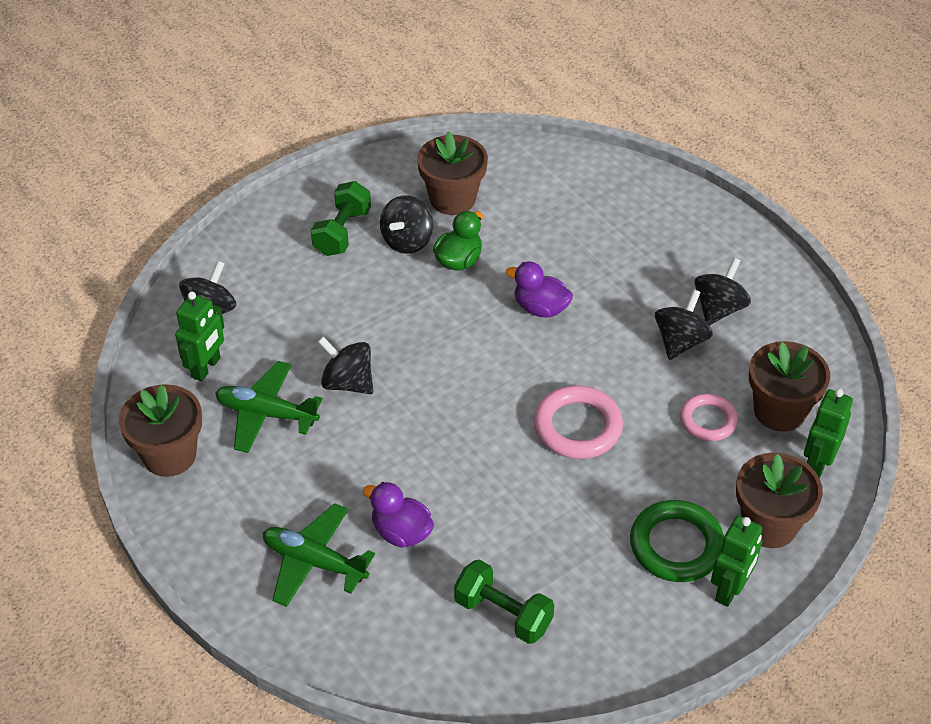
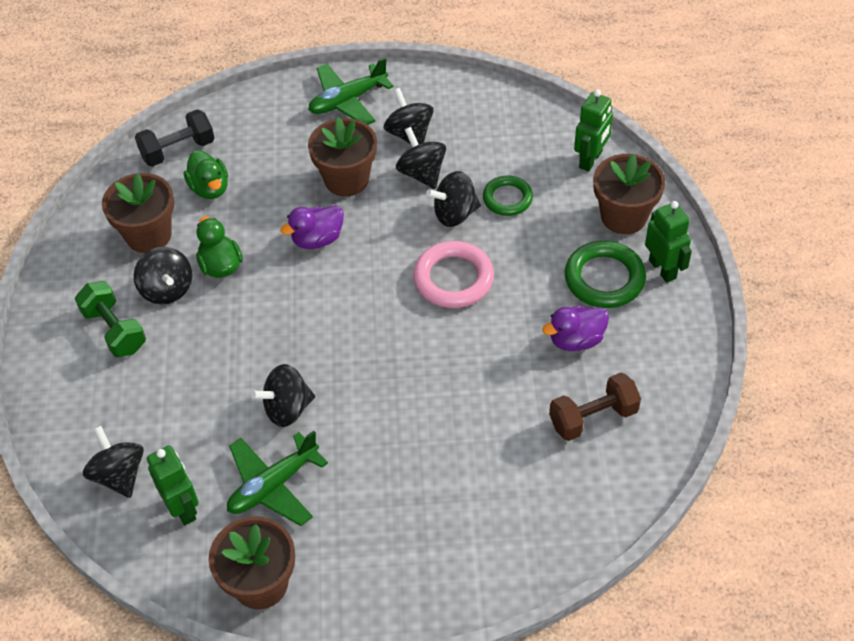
camera: 55 degrees left, 5 degrees up
(314, 562) = (456, 523): green plane -> green plane (348, 101)
(401, 532) = (470, 447): purple duck -> purple duck (576, 340)
(503, 614) = (593, 417): green dumbbell -> brown dumbbell
(534, 209) = (210, 188): none -> green duck
(556, 167) = (178, 150): none -> black dumbbell
(654, 390) = (455, 214): none -> black spinning top
(708, 420) = (507, 198): pink ring -> green ring
(779, 411) = (530, 154): brown flower pot -> brown flower pot (346, 179)
(818, 463) = (591, 160): green robot -> green robot turned 120 degrees counterclockwise

